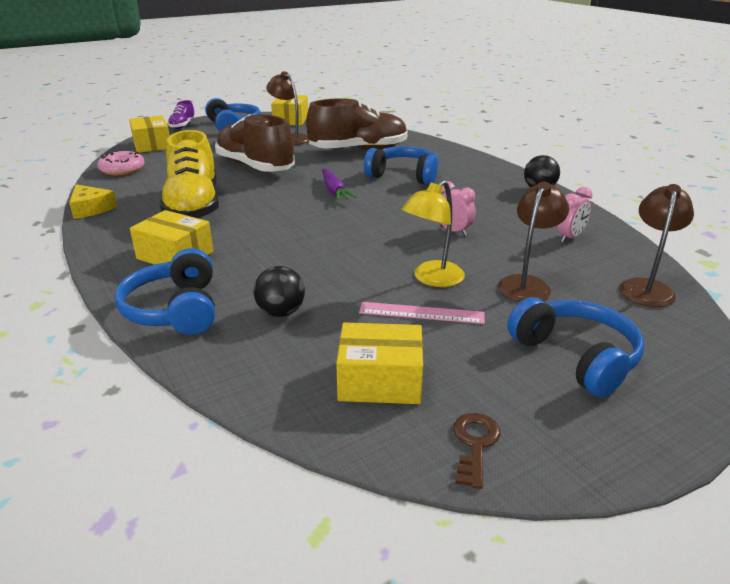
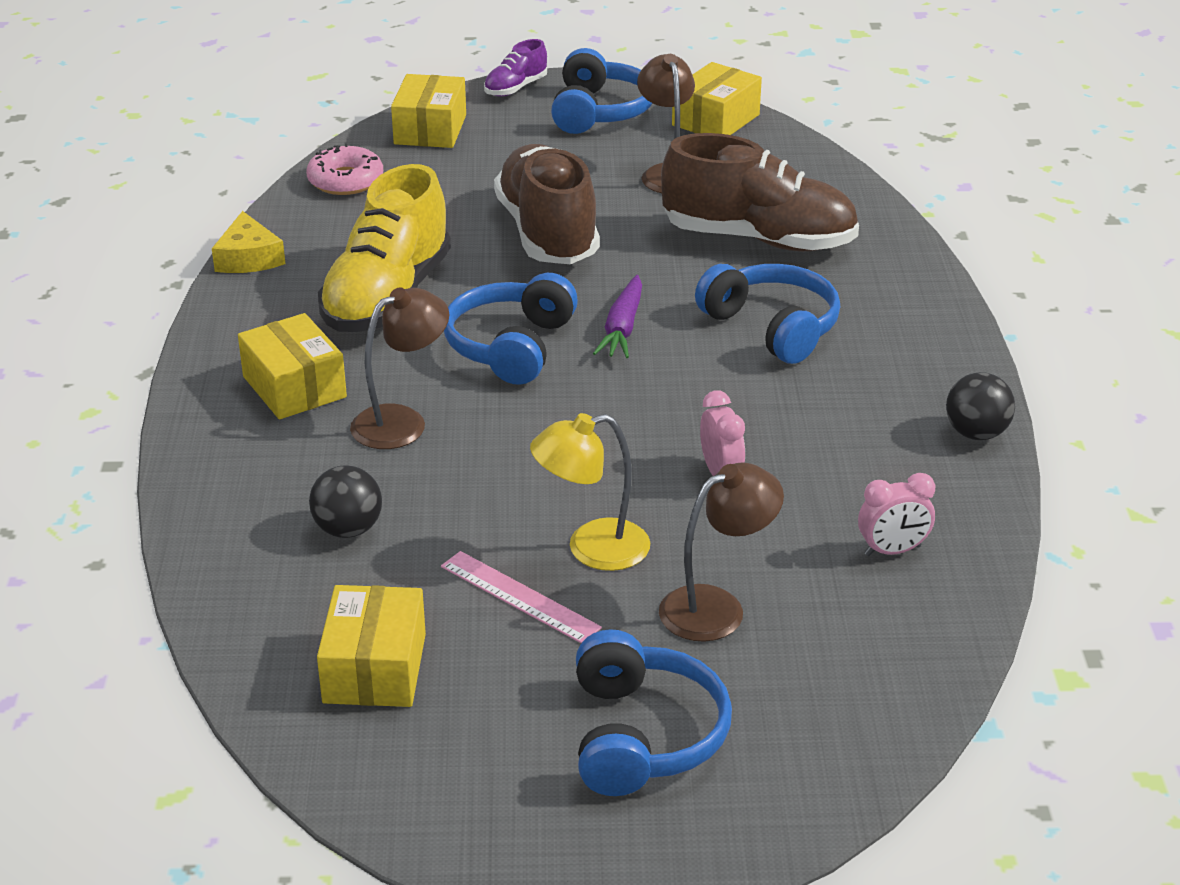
camera: 30 degrees right, 5 degrees up
(175, 309) = (231, 478): blue headphones -> blue headphones (511, 346)
(380, 381) = (374, 668): yellow box -> yellow box turned 60 degrees clockwise
(475, 444) = (399, 782): brown key -> none
(646, 287) = (890, 679): brown lamp -> brown lamp (402, 422)

